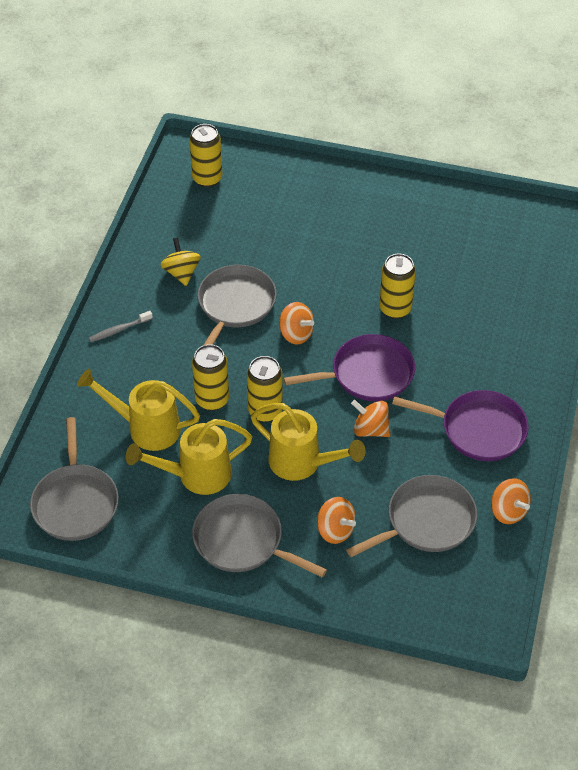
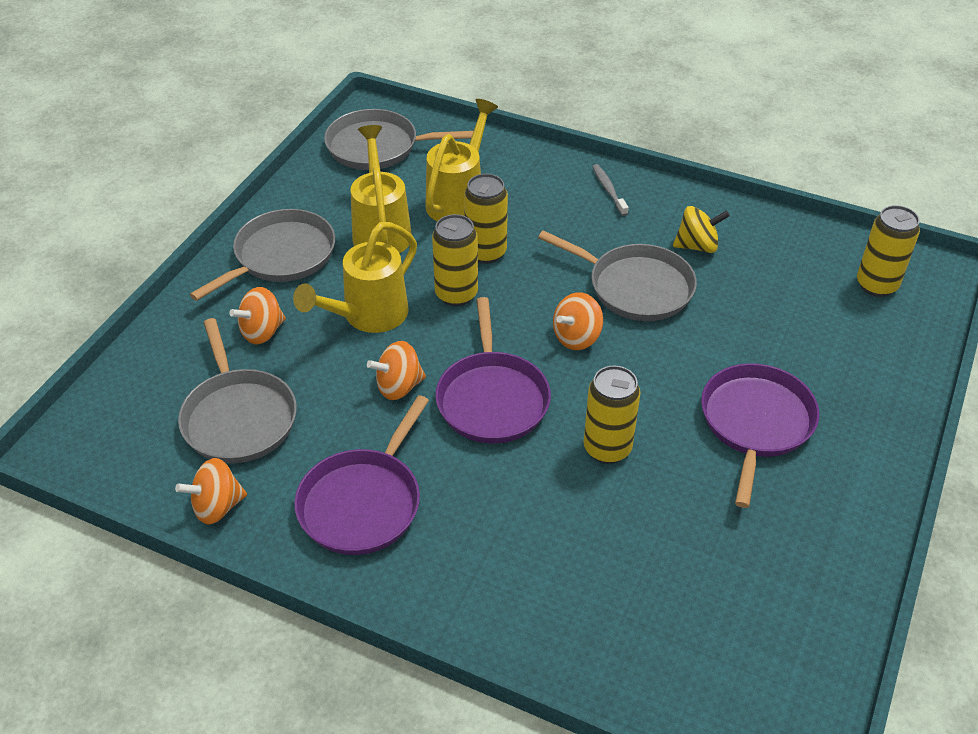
camera: 100 degrees right, 5 degrees down
(353, 238) = (756, 423): none -> purple pan
(370, 429) = (399, 387): orange spinning top -> orange spinning top turned 150 degrees counterclockwise

